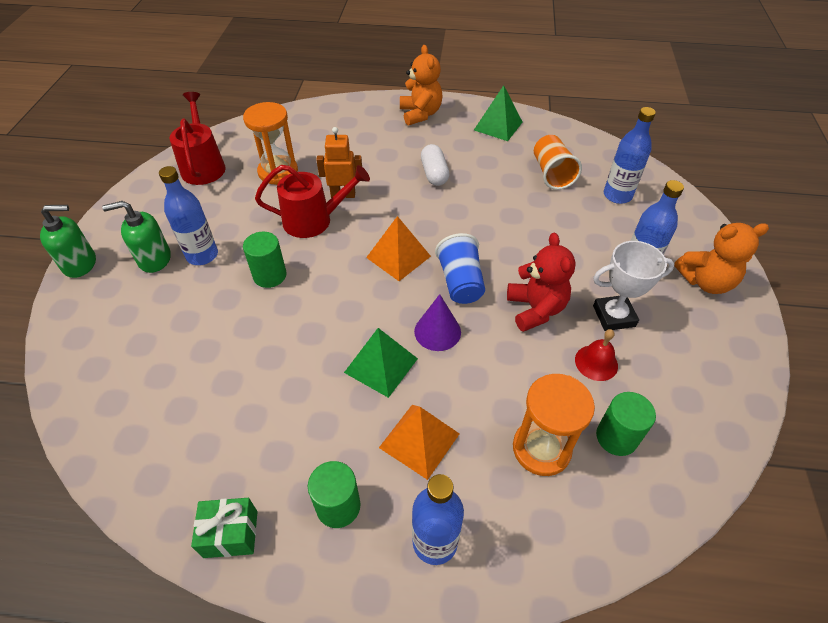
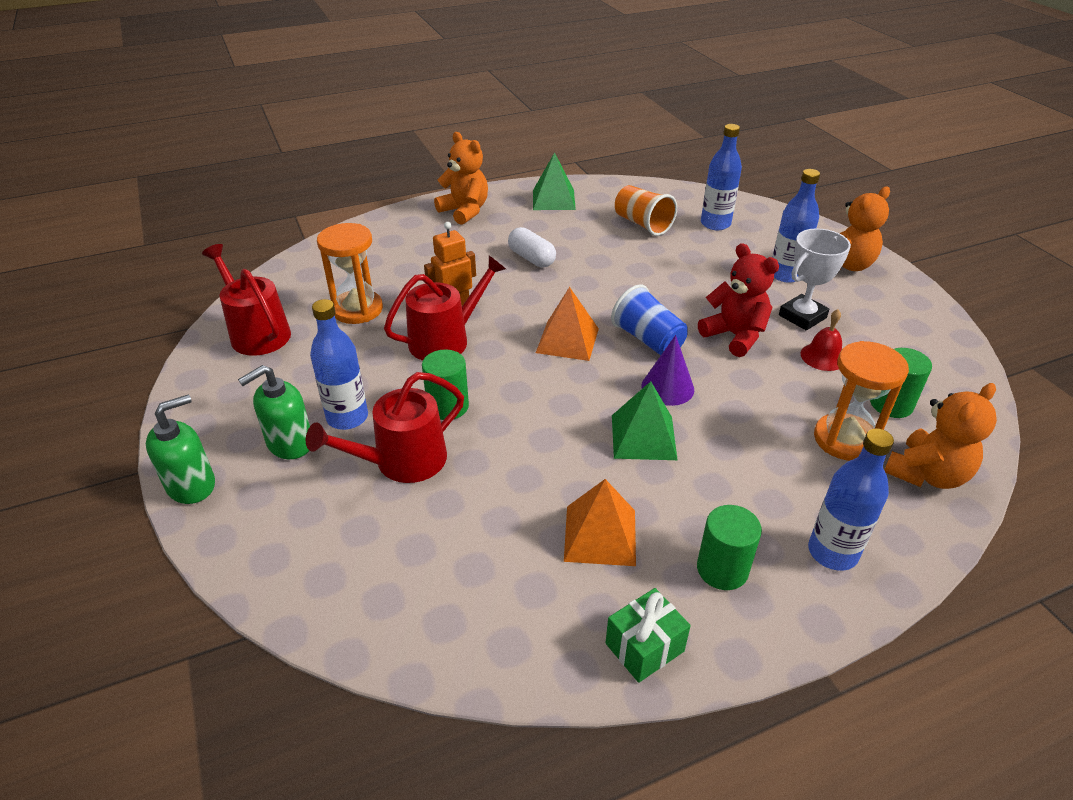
camera: 30 degrees left, 10 degrees down
(206, 305) = (402, 461): none -> red watering can
(419, 440) = (739, 481): orange pyramid -> orange pyramid (600, 535)
(585, 519) = (926, 474): none -> orange teddy bear

